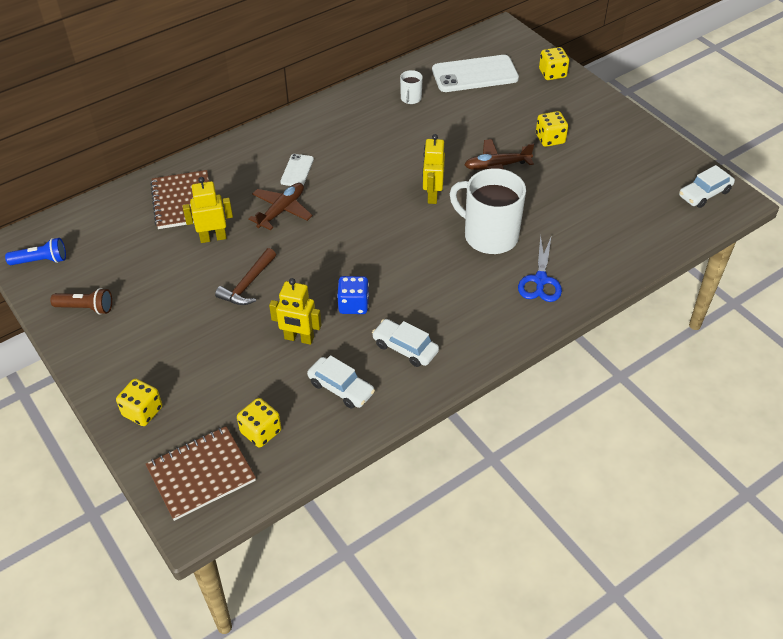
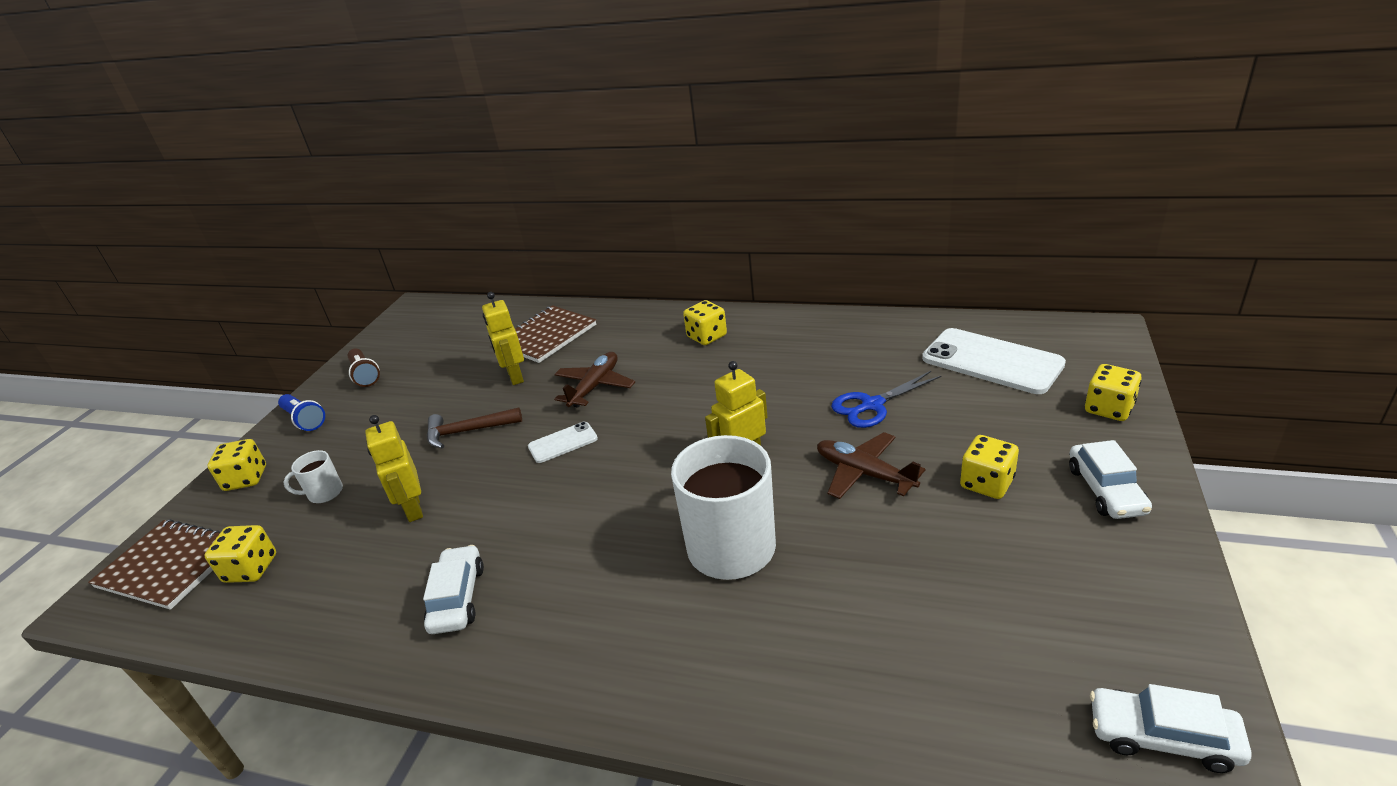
camera: 55 degrees right, 15 degrees down
(41, 261) = (406, 326): blue flashlight -> blue flashlight (304, 420)
(213, 237) = (515, 376): yellow robot -> yellow robot turned 150 degrees counterclockwise
(282, 210) = (595, 386): brown plane -> brown plane turned 60 degrees counterclockwise
(297, 171) = (663, 360): white phone -> white phone (563, 443)
(299, 141) = (707, 336): none -> yellow dice
(341, 388) = (353, 587): white car -> white car (1105, 490)
(353, 305) = (498, 514): blue dice -> none
(410, 98) = (875, 351): white mug -> white mug (324, 493)
(540, 280) = (701, 649): blue scissors -> blue scissors (872, 405)

